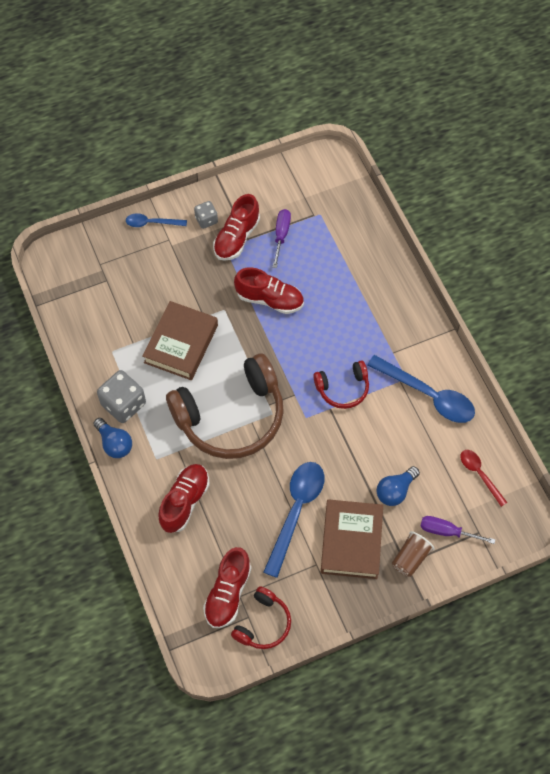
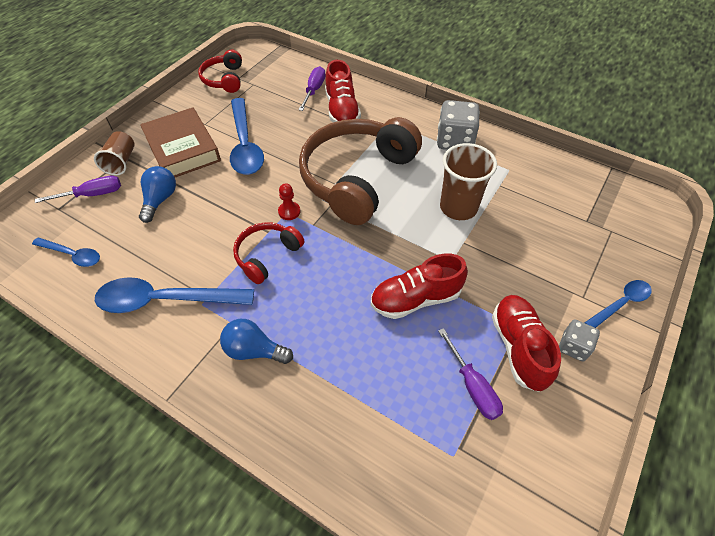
camera: 145 degrees right, 10 degrees down
(114, 443) = (432, 116): blue light bulb -> blue light bulb (254, 350)
(181, 344) = (458, 207): brown book -> brown cup
(189, 547) = (314, 90): none -> purple screwdriver
(228, 593) = (263, 82): red shoe -> none
(304, 417) = (289, 211): none -> red pawn
(479, 474) = (72, 255): red spoon -> blue spoon

